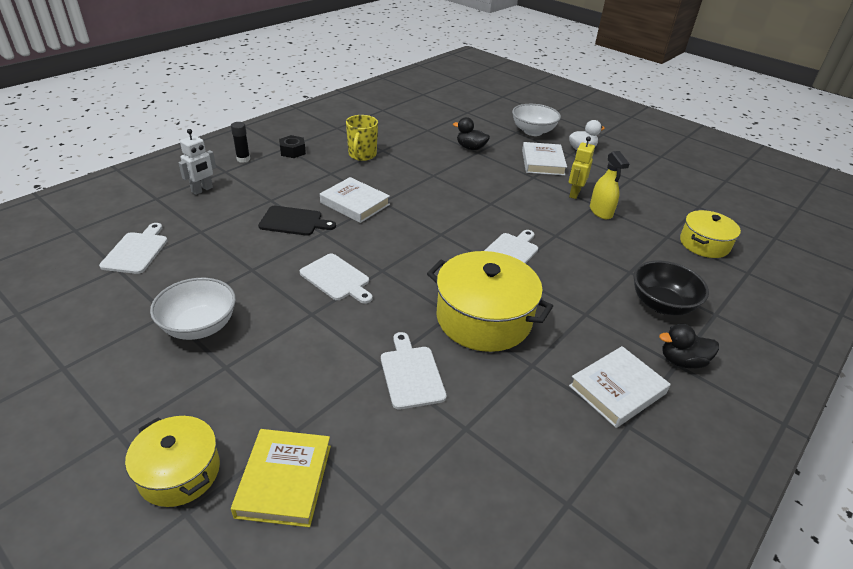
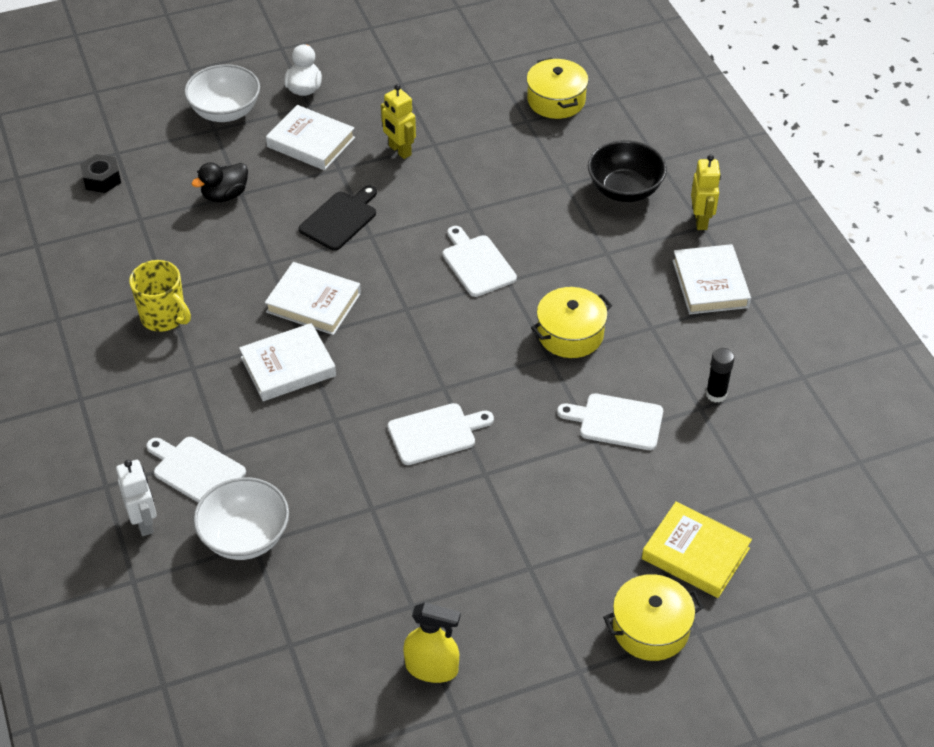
camera: 60 degrees left, 10 degrees up
(136, 251) = (260, 620): white cutting board -> white cutting board (196, 470)
(199, 326) = (452, 578): white bowl -> white bowl (245, 537)
(243, 159) = (82, 456): black glue stick -> black glue stick (716, 394)
(292, 151) = (98, 392): black nut -> black nut (102, 179)
(294, 221) = (291, 441): black cutting board -> black cutting board (340, 219)
(414, 198) = (313, 303): none -> white book
(483, 318) = (570, 334): yellow pot -> yellow pot, size x0.61
(601, 211) = (449, 147): yellow spray bottle -> yellow spray bottle (432, 668)
(682, 361) = (701, 221): black duck -> yellow robot

